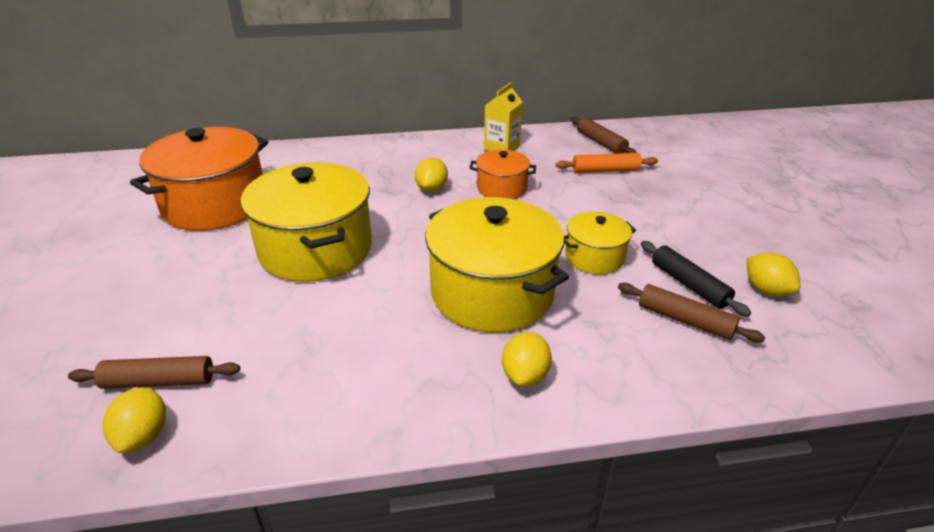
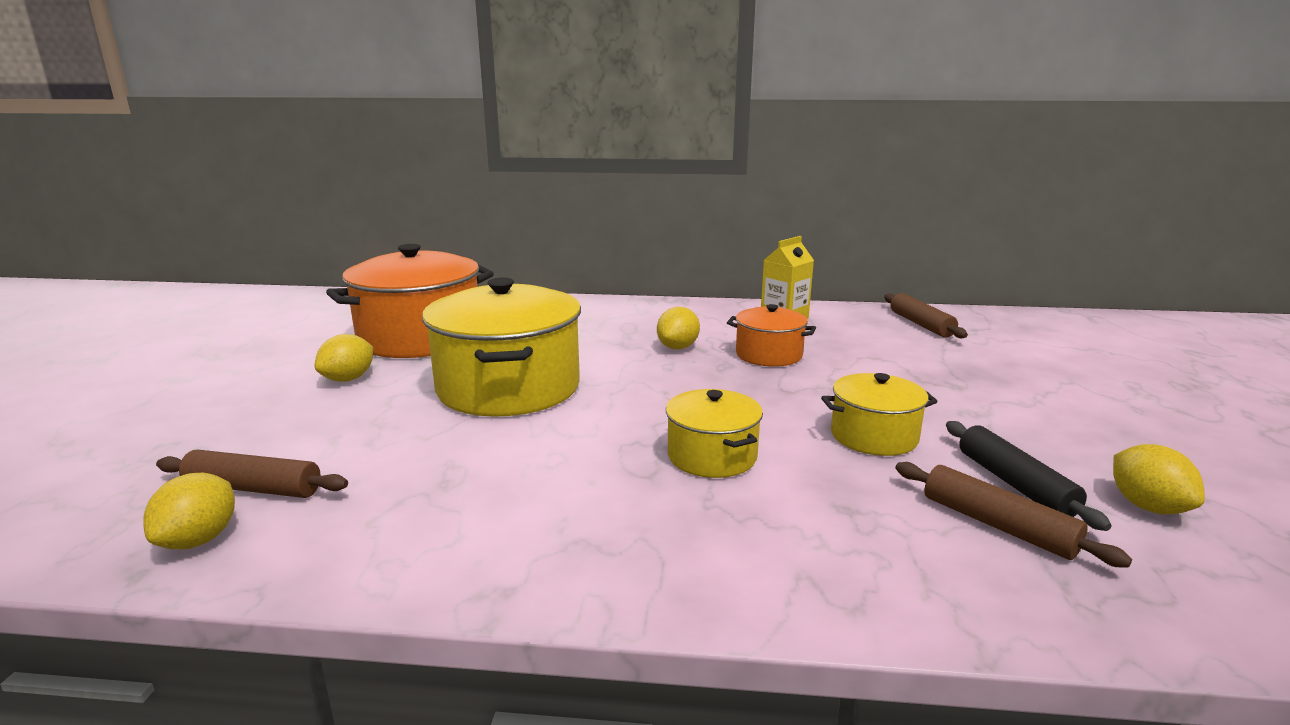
camera: 15 degrees right, 15 degrees down
(492, 292) = (712, 456): yellow pot -> yellow pot, size x0.52
(525, 375) = (721, 555): yellow lemon -> yellow lemon (348, 379)
(605, 170) = (919, 351): orange rolling pin -> none

